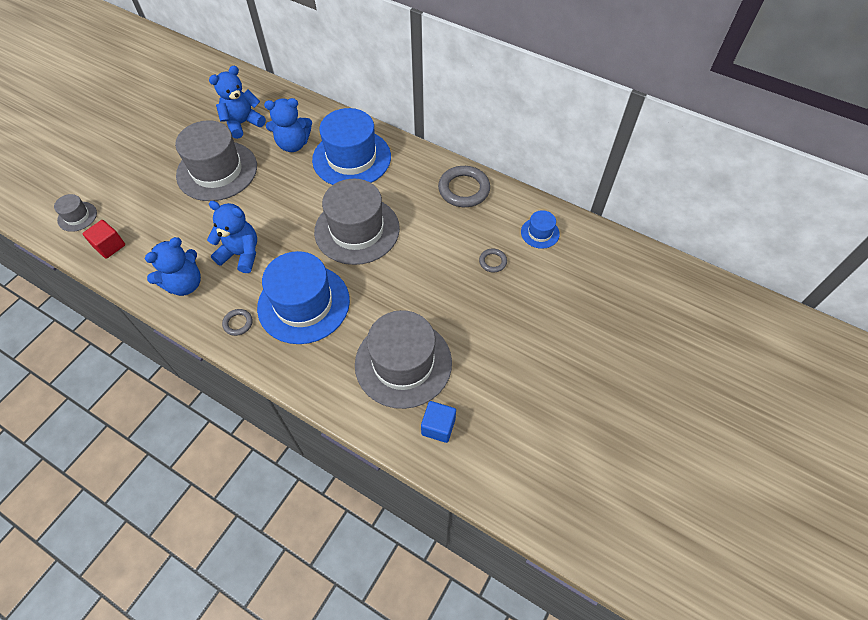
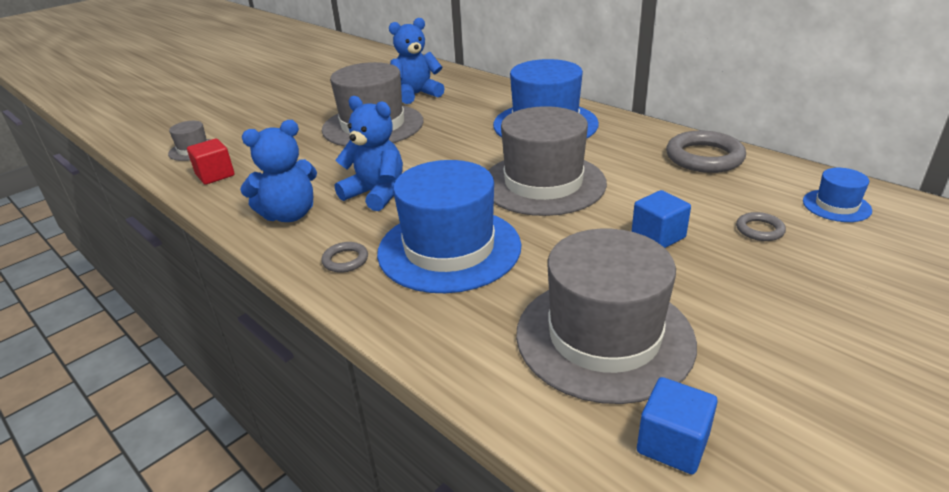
camera: 15 degrees right, 25 degrees down
(293, 144) = (472, 111): blue teddy bear -> none
(432, 275) = (658, 236): none -> blue cube

